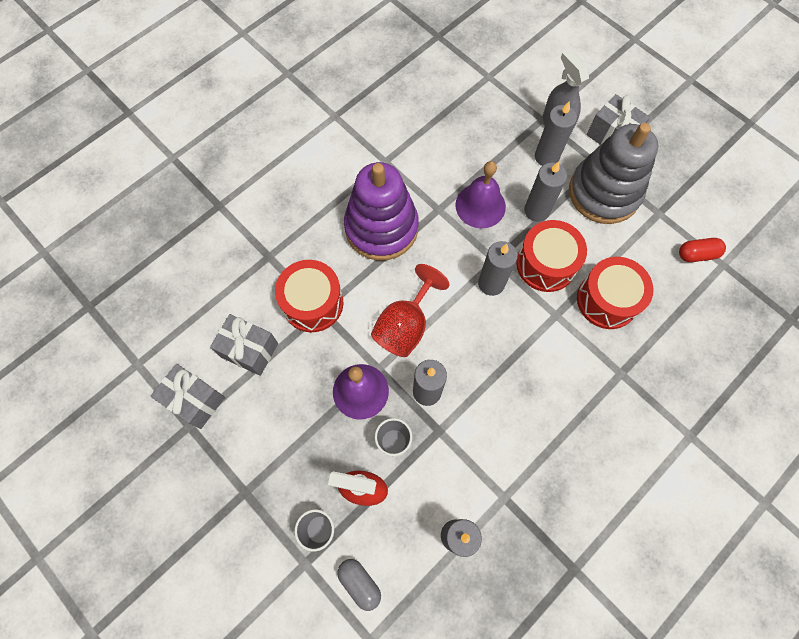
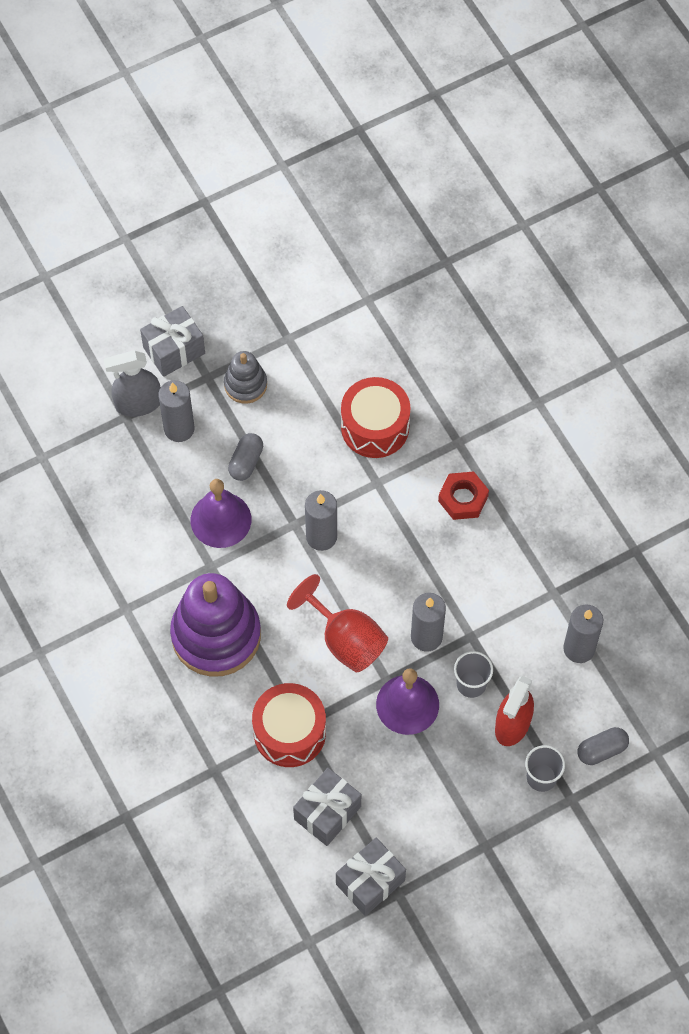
camera: 75 degrees left, 5 degrees down
(536, 210) = (246, 462): grey candle -> grey capsule
(546, 264) = (315, 474): red drum -> none
(568, 391) = (463, 498): none -> red nut
(604, 193) = (245, 384): grey stacking toy -> grey stacking toy, size x0.51
(697, 254) = (349, 320): red capsule -> none

